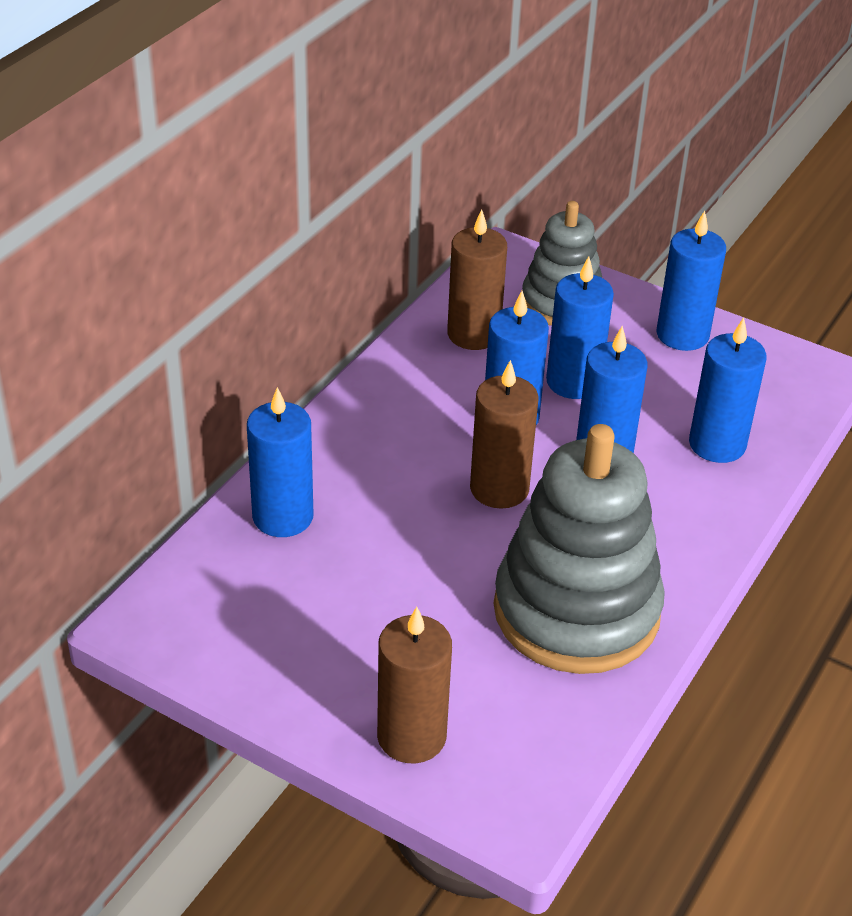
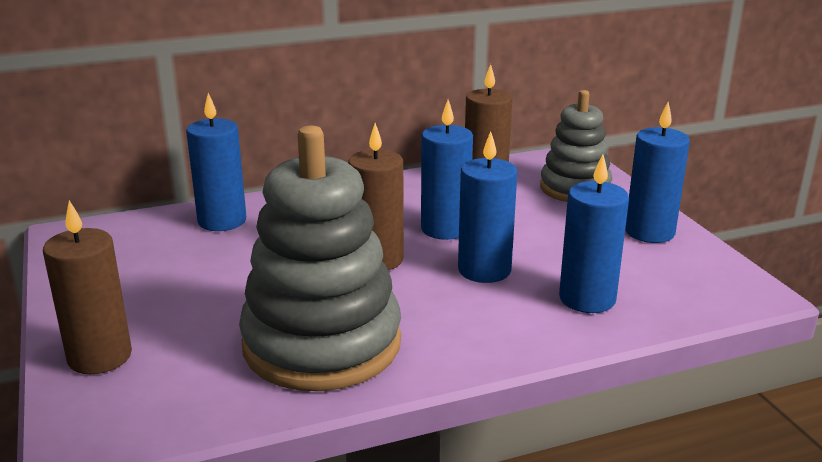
camera: 40 degrees right, 15 degrees down
(573, 382) = (520, 227): blue candle -> none

